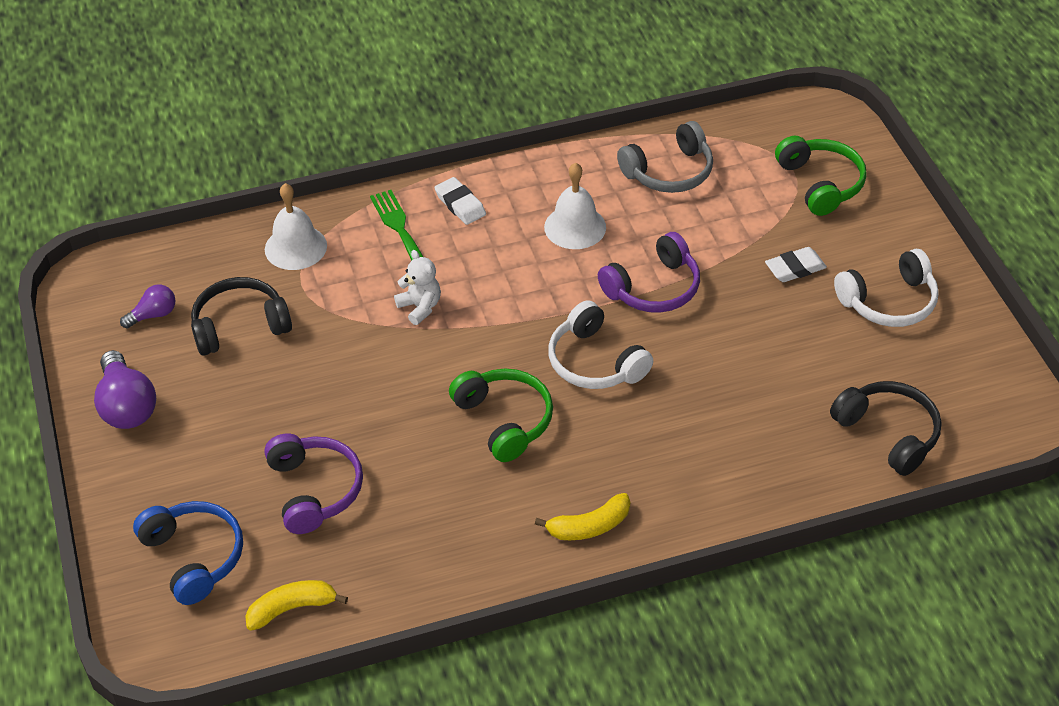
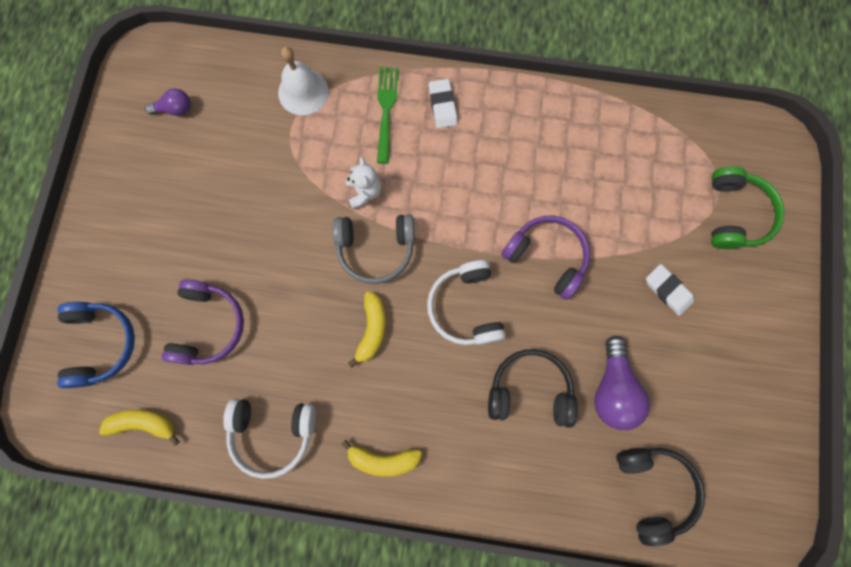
camera: 25 degrees right, 30 degrees up
(127, 406) = (119, 185): purple light bulb -> purple light bulb (612, 388)
(240, 326) = (229, 148): black headphones -> black headphones (529, 390)
(504, 420) = (372, 329): green headphones -> yellow banana
(575, 227) = (517, 168): white bell -> none
(653, 288) = (546, 257): purple headphones -> purple headphones turned 135 degrees counterclockwise
(669, 172) = (619, 146): grey headphones -> grey headphones (376, 249)
(795, 268) = (667, 290): white eraser -> white eraser turned 45 degrees clockwise
(889, 302) = (724, 360): white headphones -> white headphones (273, 433)

